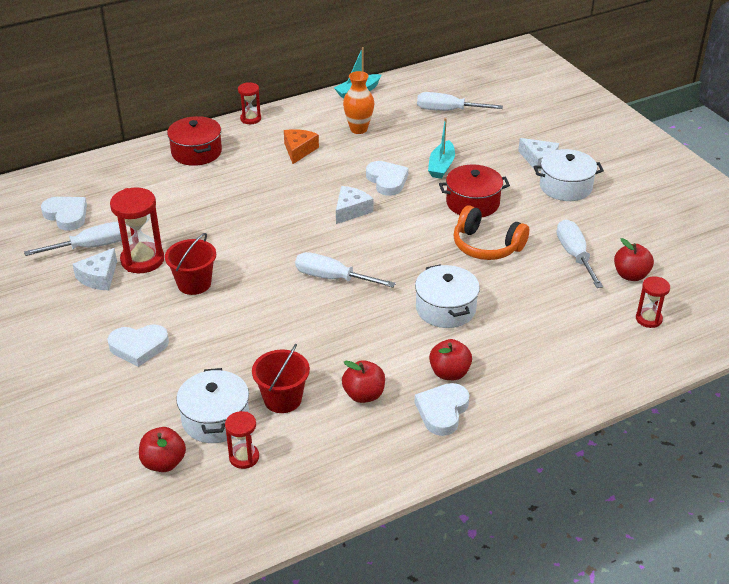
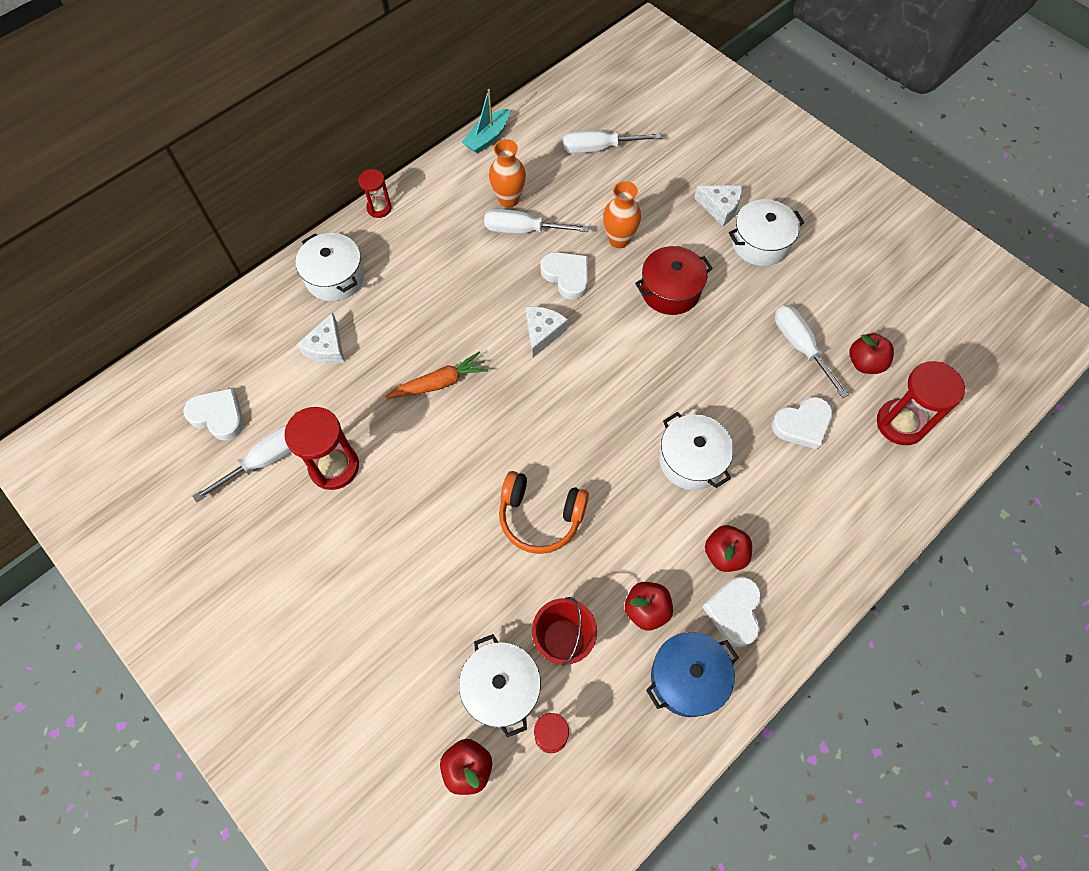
camera: 15 degrees left, 25 degrees up
(99, 277) = (293, 506): white cheese -> white cheese (327, 348)
(138, 347) = (378, 603): white heart -> white heart (802, 425)
(194, 284) = (406, 489): red bucket -> none
(196, 152) = (335, 277): red pot -> white pot
(251, 226) = (439, 383): none -> orange carrot
(299, 150) = (452, 248): orange cheese -> none
(332, 278) = (556, 443): white screwdriver -> white screwdriver (523, 230)
(381, 445) = (687, 678): none -> blue pot
(441, 166) = (619, 240): turquoise boat -> orange vase
(486, 246) = (705, 354): orange headphones -> orange headphones (540, 516)
(648, 319) = (900, 423): red hourglass -> red hourglass, size x1.74

